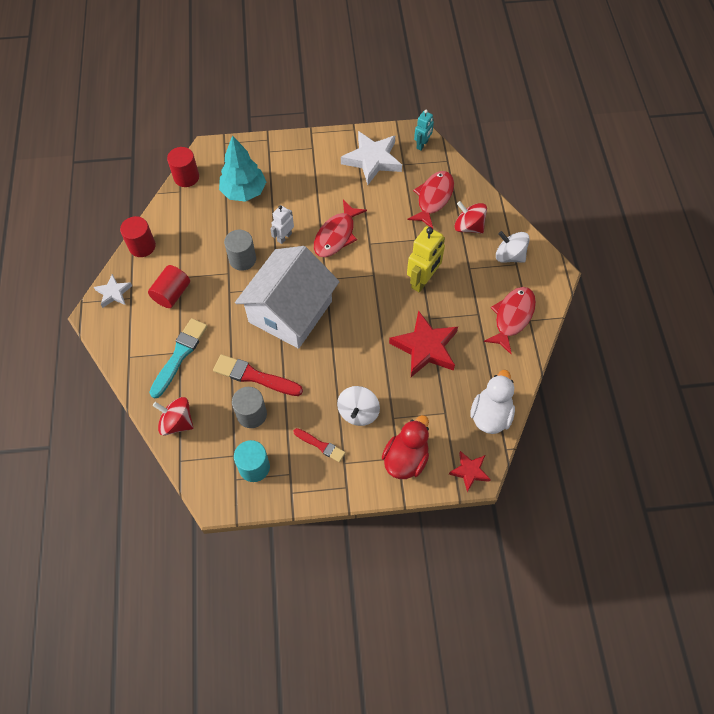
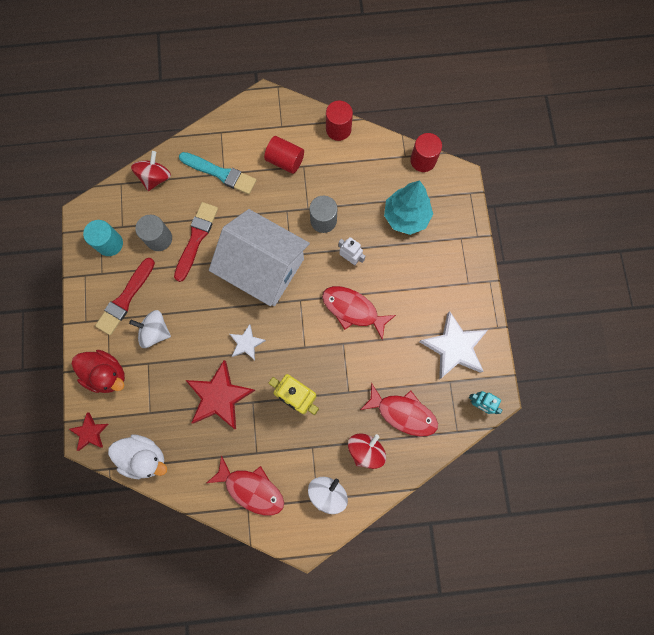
camera: 90 degrees right, 15 degrees up
(114, 293) = (287, 111): white star -> white star (246, 343)
(320, 445) = (125, 299): red brush -> red brush, size x1.69

